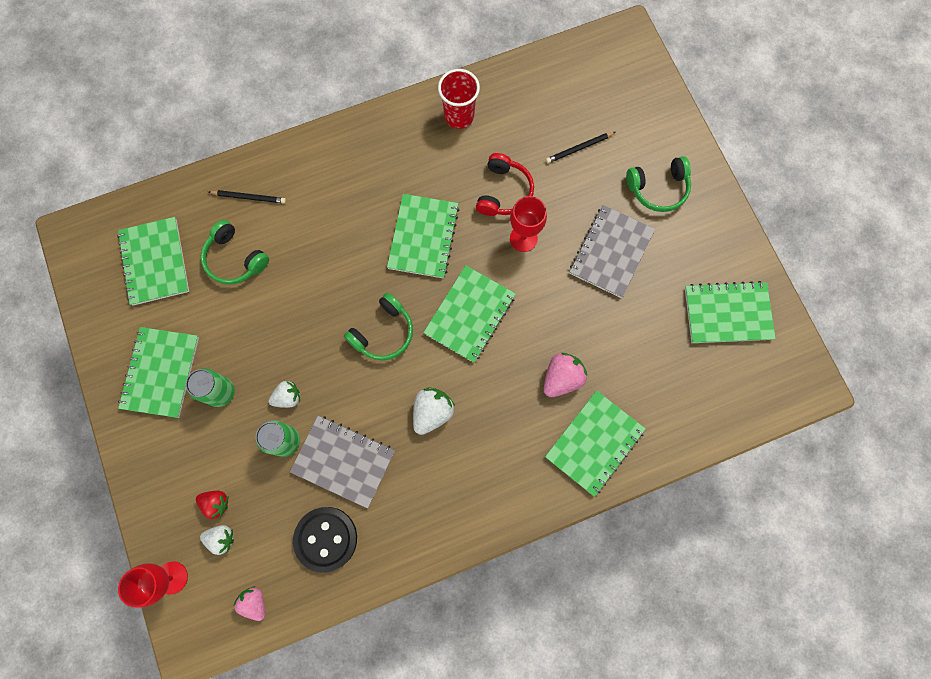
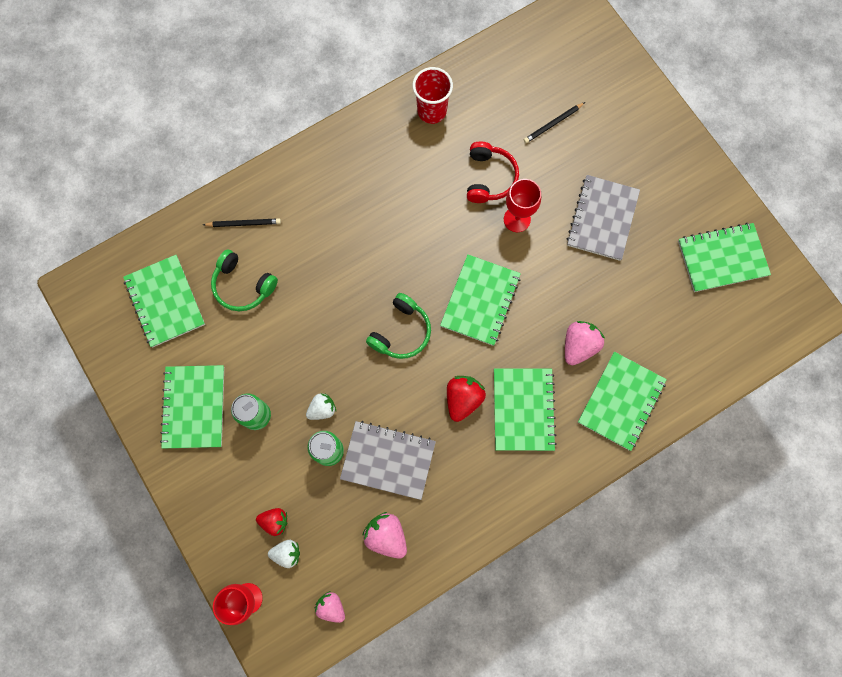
camera: 10 degrees left, 0 degrees up
(326, 539) = (386, 535): black button -> pink strawberry
(423, 237) = (421, 234): green notebook -> green notebook (523, 409)
(432, 412) = (463, 399): white strawberry -> red strawberry
(658, 188) = (635, 150): green headphones -> none

